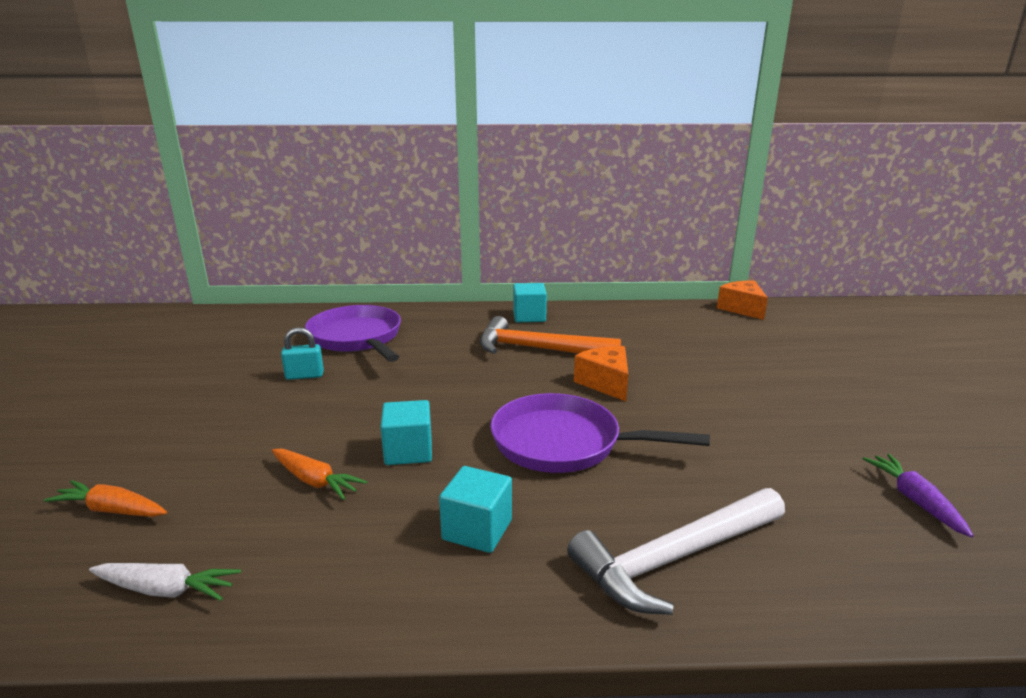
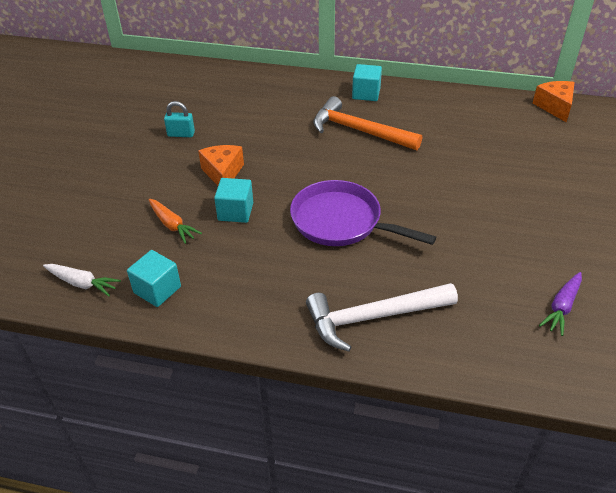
camera: 15 degrees right, 20 degrees up
(112, 510) = (55, 226): orange carrot -> none
(357, 338) = (225, 101): purple pan -> none
(477, 530) = (261, 277): turquoise cube -> turquoise cube (157, 290)
(606, 383) = (396, 172): orange cheese -> orange cheese (223, 173)
(914, 500) = (562, 307): purple carrot -> purple carrot turned 150 degrees counterclockwise

